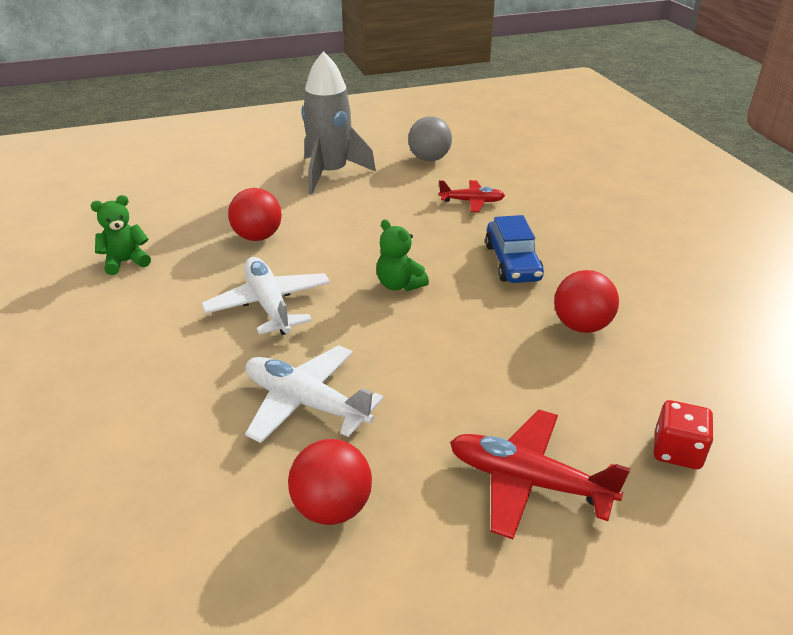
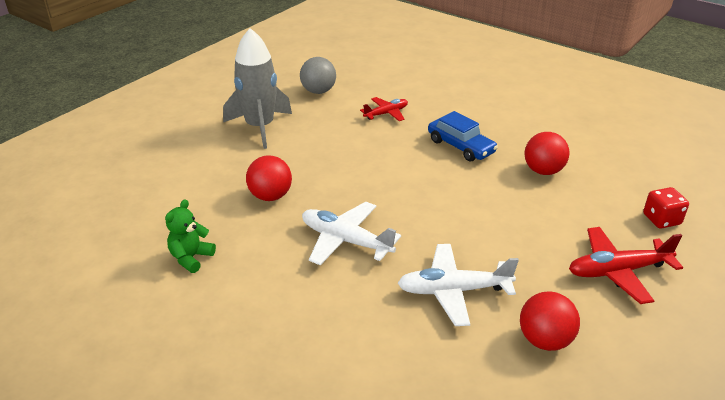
camera: 35 degrees left, 0 degrees up
(399, 285) = (412, 190): green teddy bear -> none

